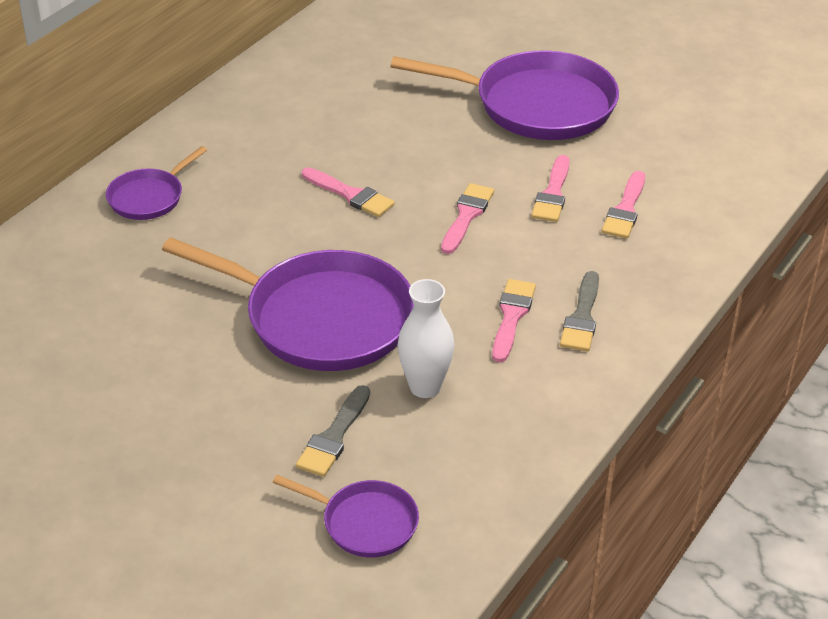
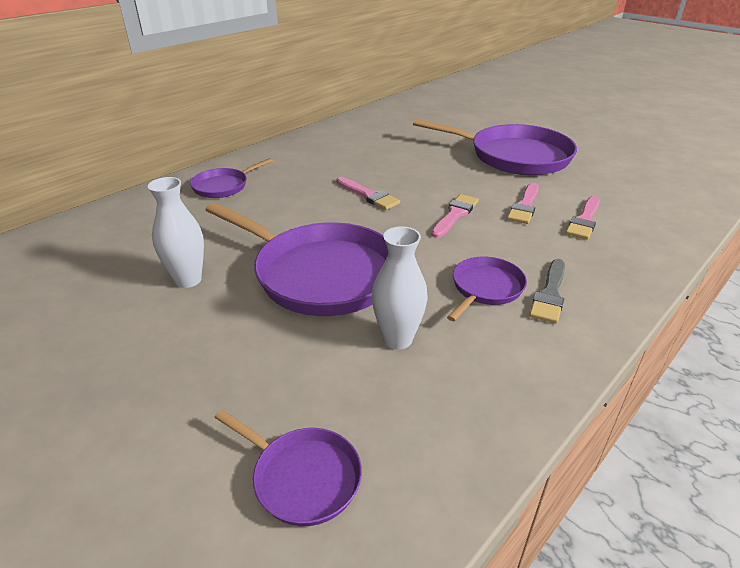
camera: 10 degrees right, 5 degrees down
(169, 343) = (188, 280): none -> white vase
(334, 436) = (299, 376): grey brush -> none
(511, 317) = (485, 288): pink brush -> purple pan

